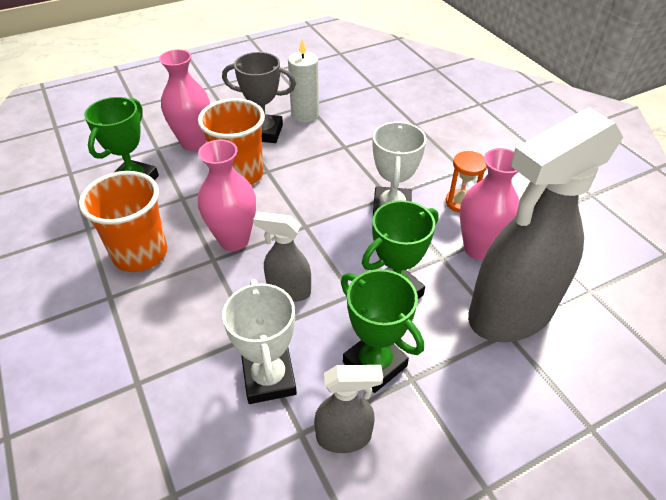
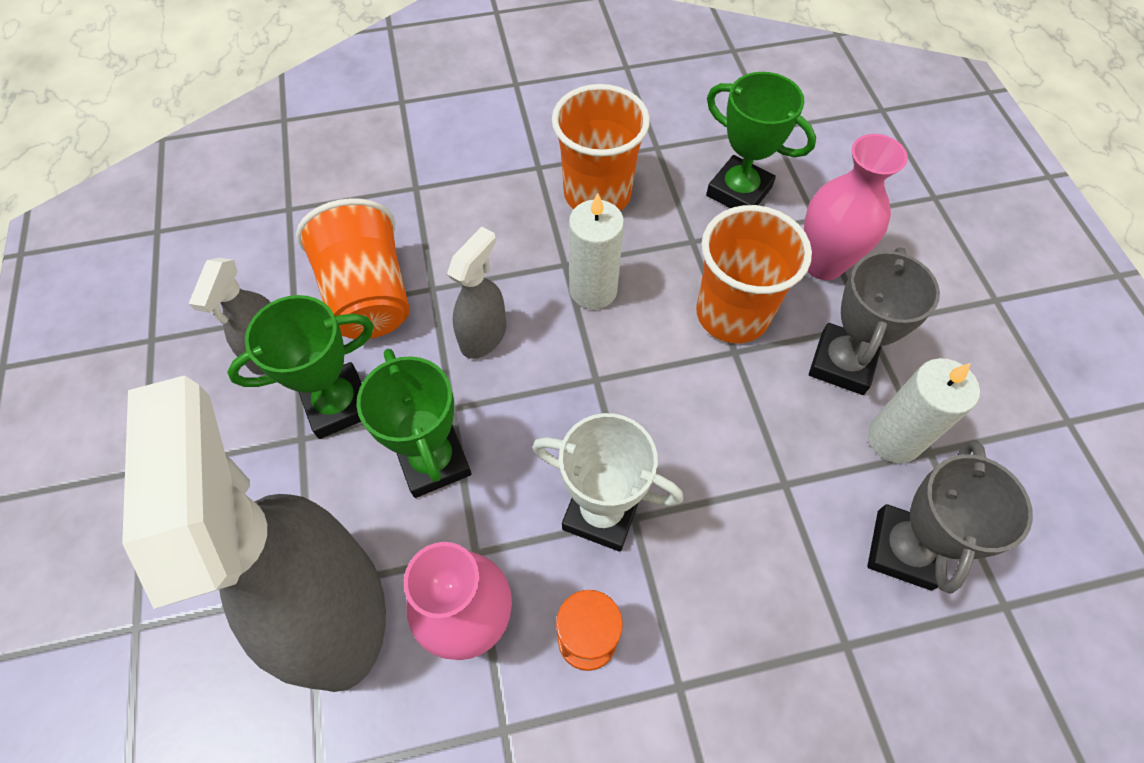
camera: 105 degrees right, 15 degrees up
(234, 240) = (593, 290): pink vase -> white candle
(269, 379) = (368, 296): white trophy -> orange cup
(362, 110) = (903, 549): none -> grey trophy

